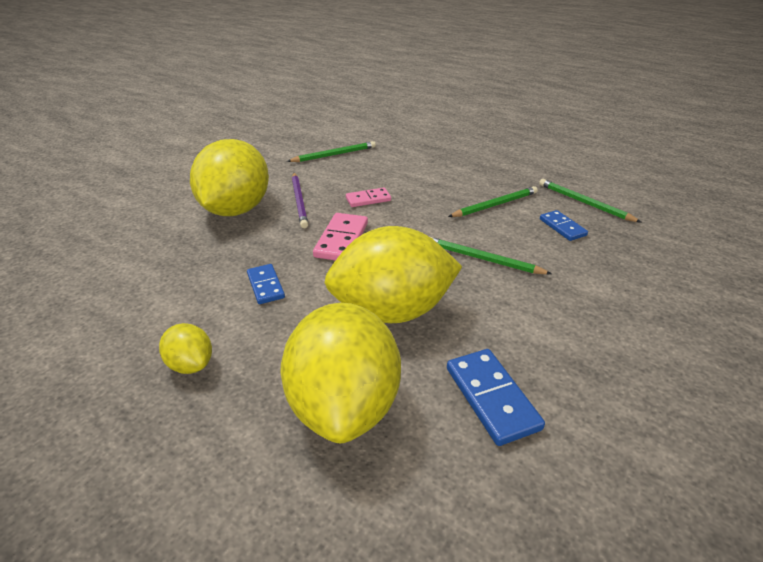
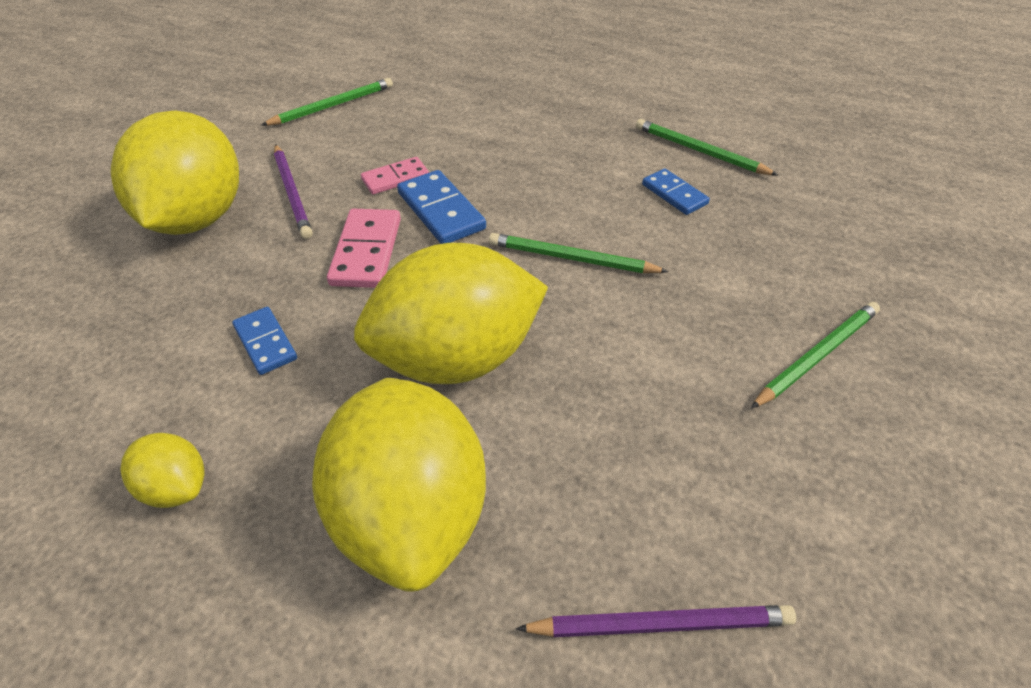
camera: 10 degrees left, 10 degrees up
(492, 397) = (609, 472): blue domino -> blue domino (441, 211)
(495, 205) = (578, 168): green pencil -> green pencil (817, 355)
(518, 507) = (661, 624): none -> purple pencil

